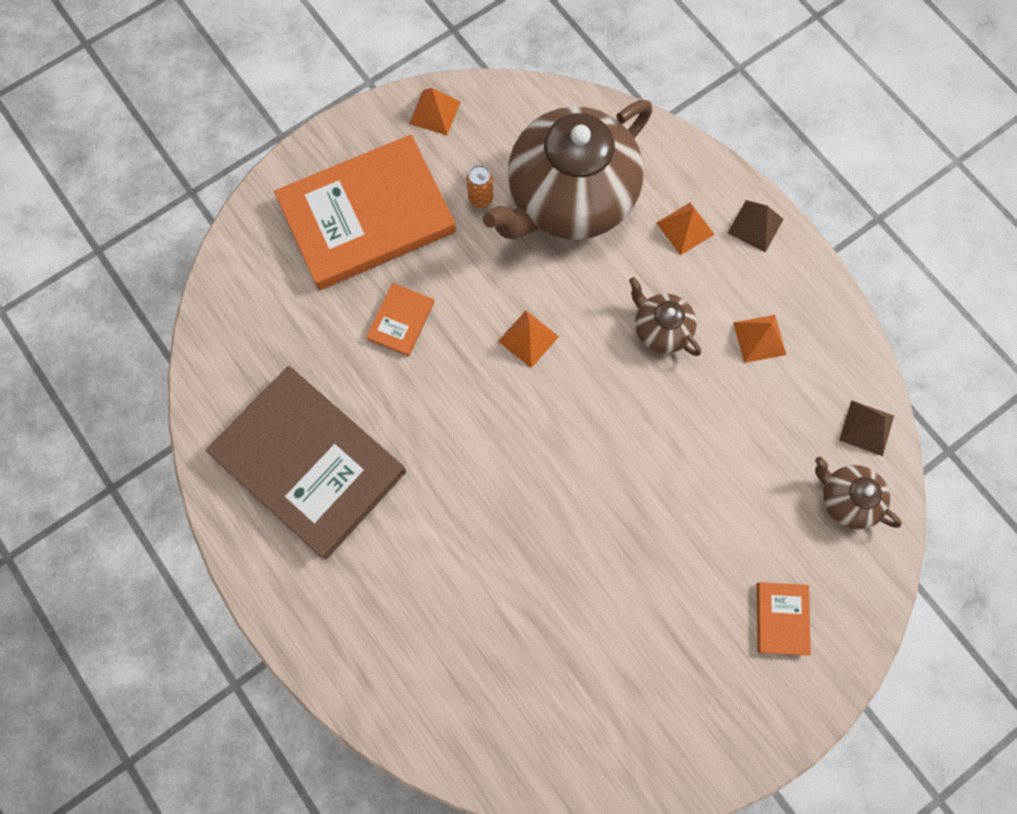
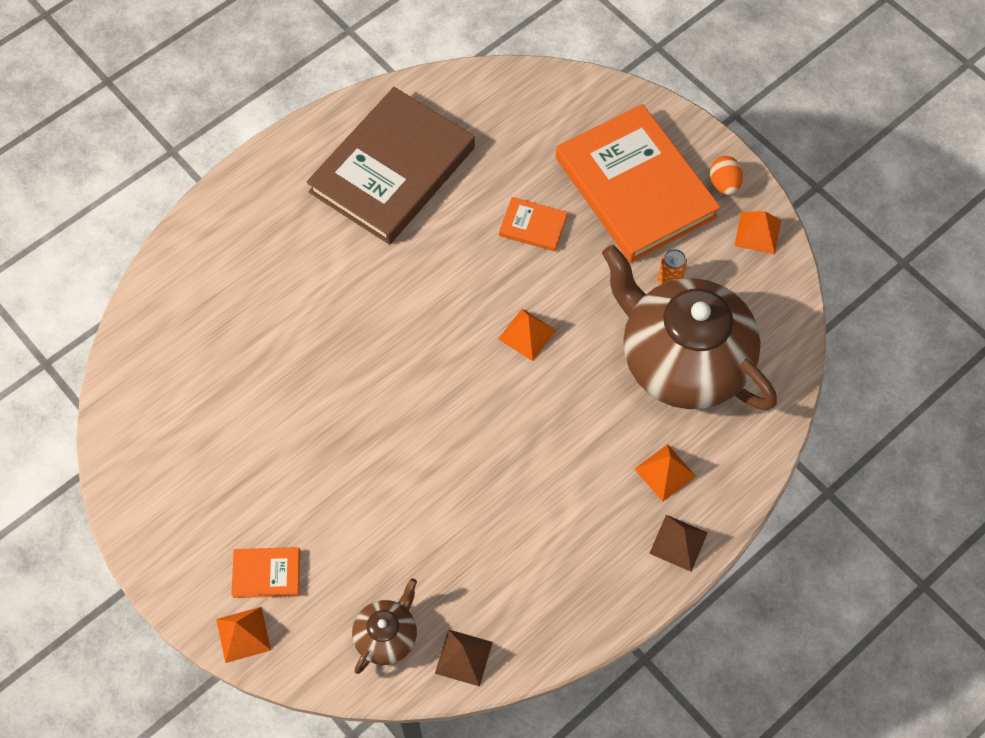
camera: 85 degrees right, 10 degrees down
(375, 134) = (724, 184): none -> orange egg
(660, 329) = (550, 453): brown teapot -> none
(759, 338) = (551, 549): orange pyramid -> orange pyramid (243, 634)

